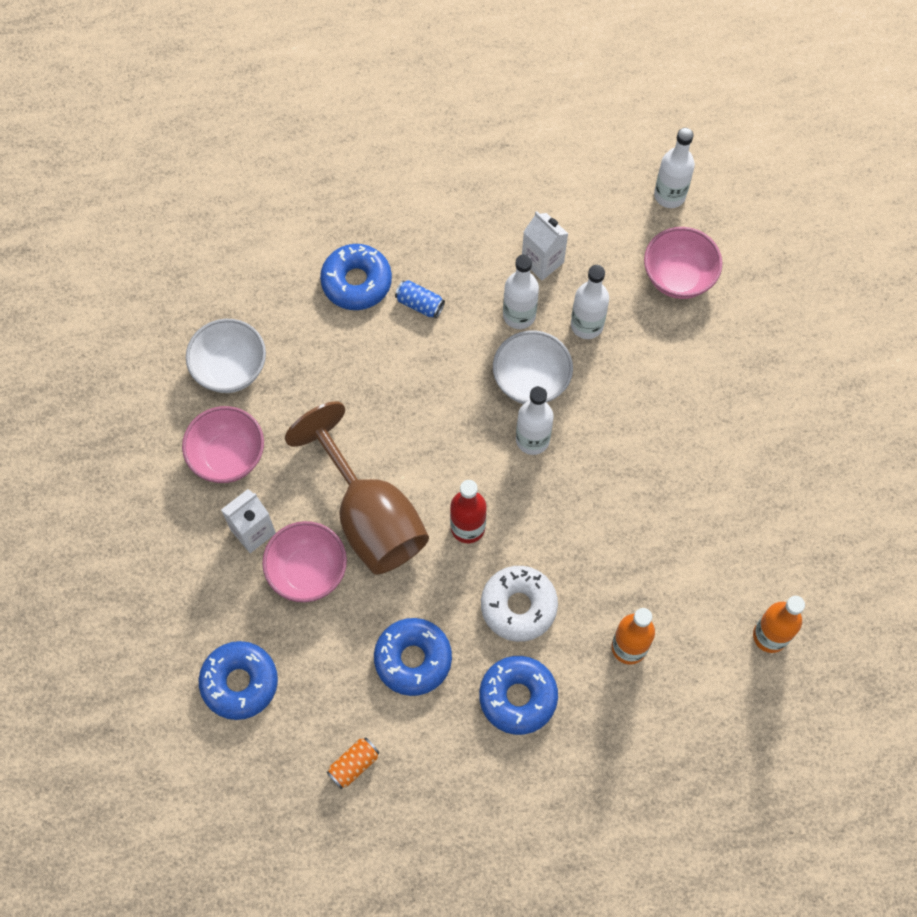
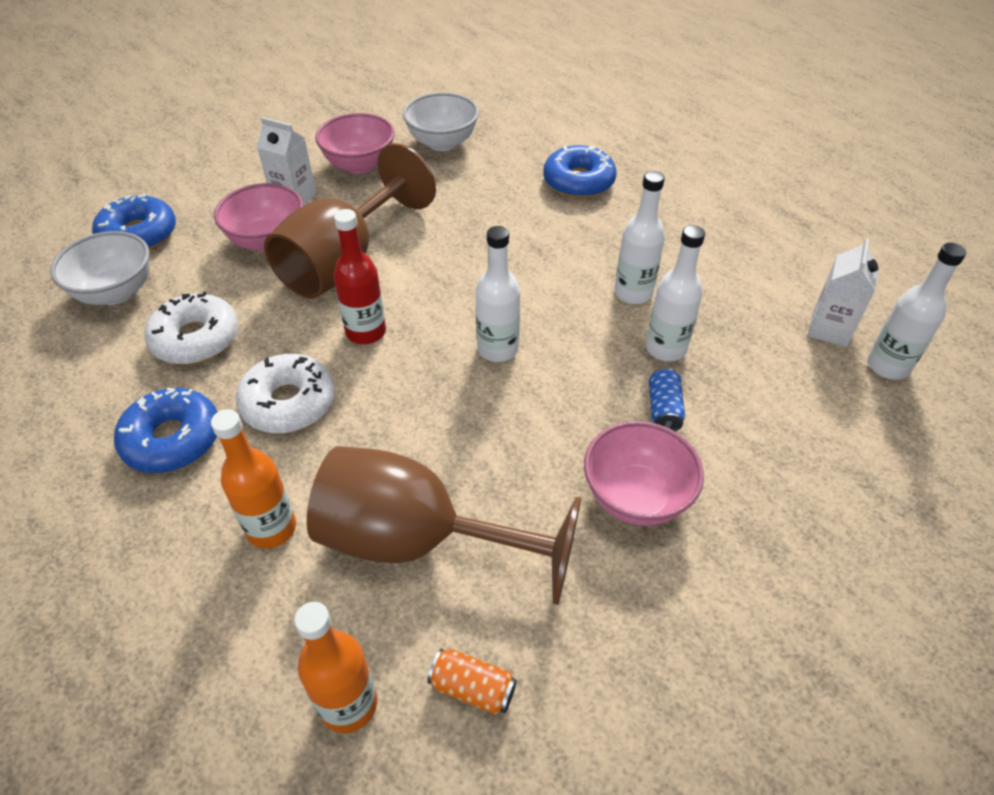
camera: 65 degrees right, 20 degrees down
(354, 765) = (64, 333): orange can -> orange can (472, 688)
(413, 659) = (196, 339): blue donut -> white donut
(420, 304) = (588, 224): blue can -> blue can (664, 409)
(531, 381) = (565, 326): white bowl -> white bowl (116, 292)
(542, 261) = (708, 290): white carton -> white carton (829, 329)
(678, 277) = (795, 409): pink bowl -> pink bowl (636, 497)
(678, 559) = (417, 541): none -> brown goblet

